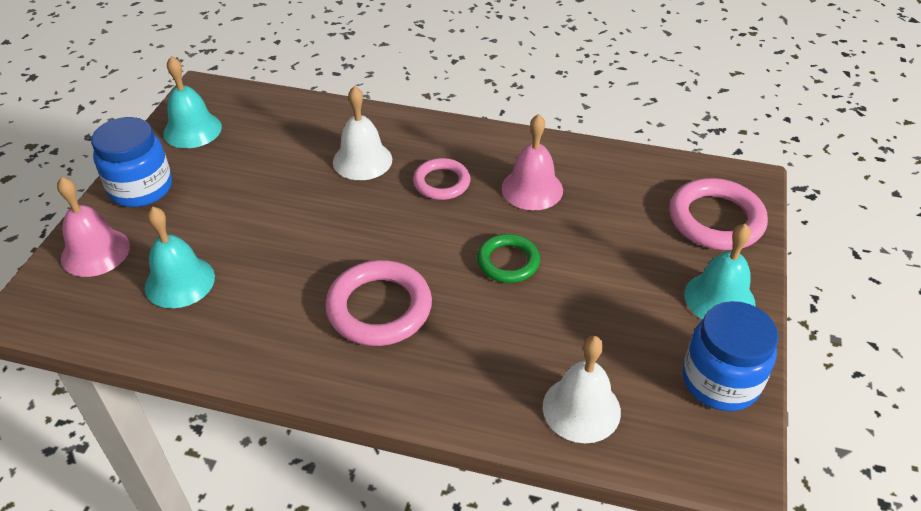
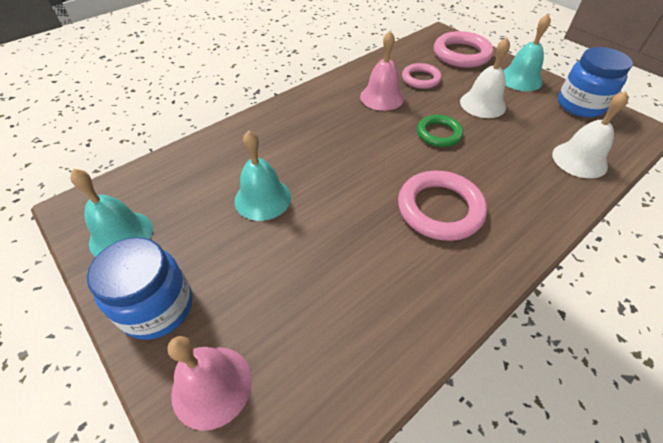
camera: 55 degrees left, 5 degrees up
(180, 282) = (316, 325): turquoise bell -> turquoise bell (262, 198)
(362, 160) = (278, 153): white bell -> white bell (482, 104)
(441, 182) = (340, 128): pink ring -> pink ring (421, 79)

